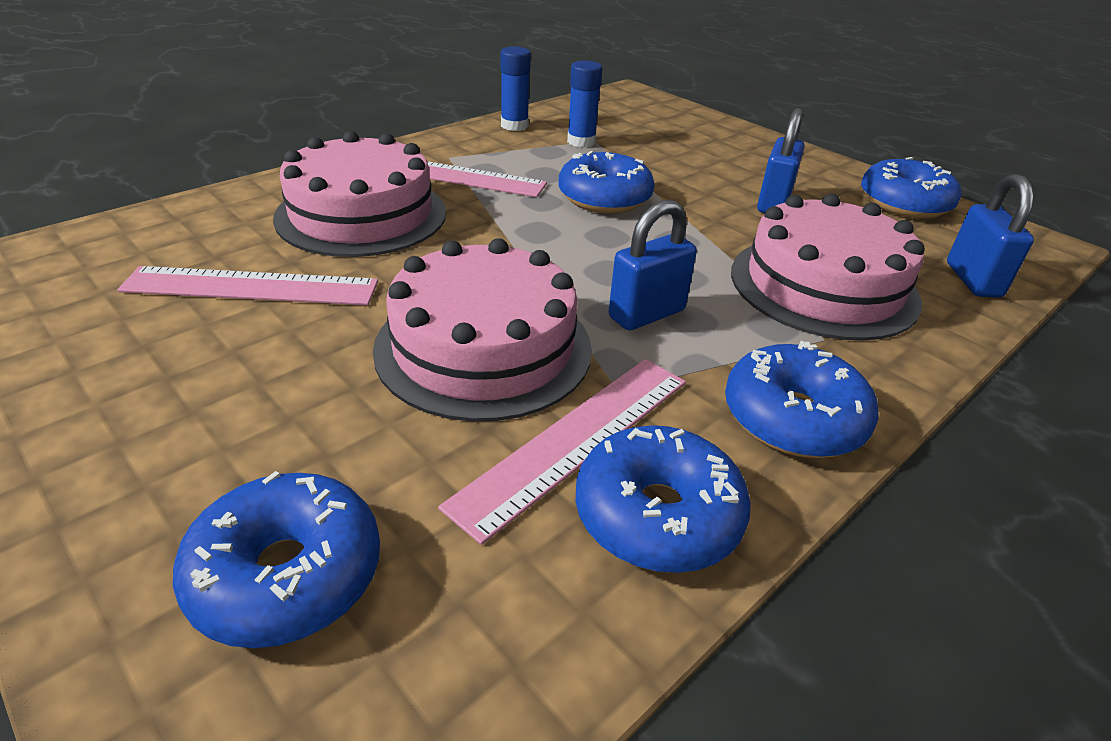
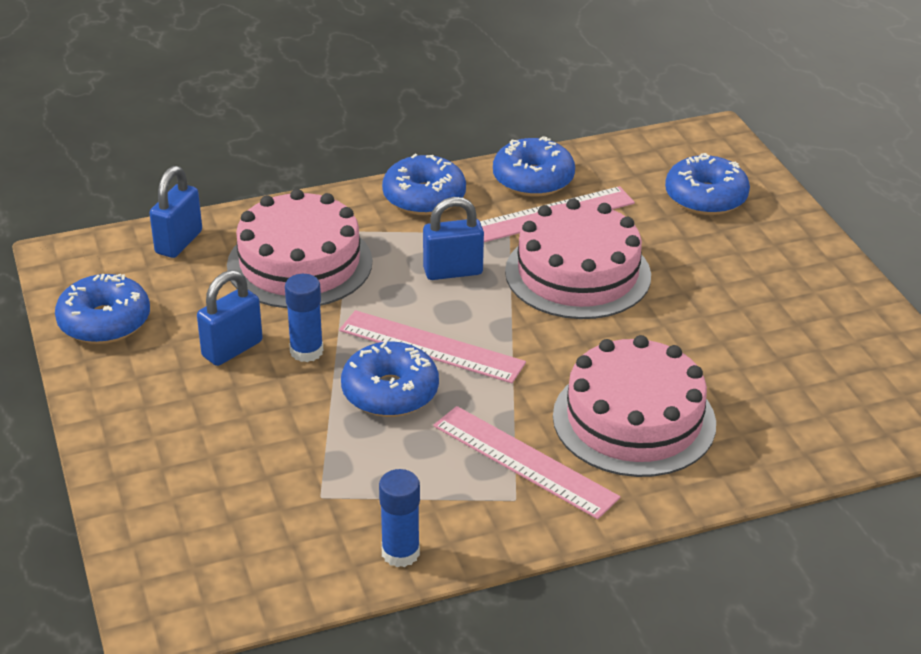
camera: 155 degrees left, 0 degrees up
(251, 286) = (730, 356): pink ruler -> pink ruler (431, 347)
(581, 142) = (340, 496): blue glue stick -> blue glue stick (306, 351)

